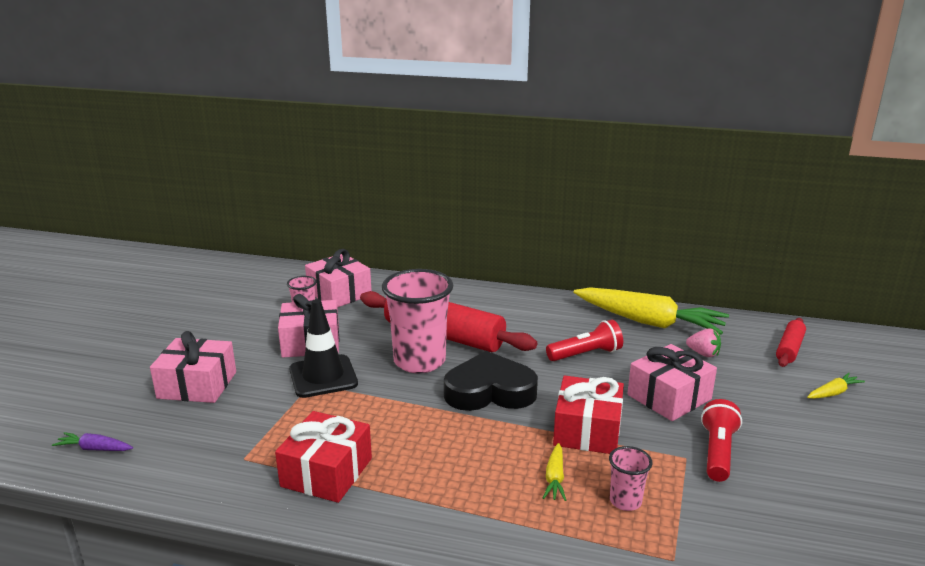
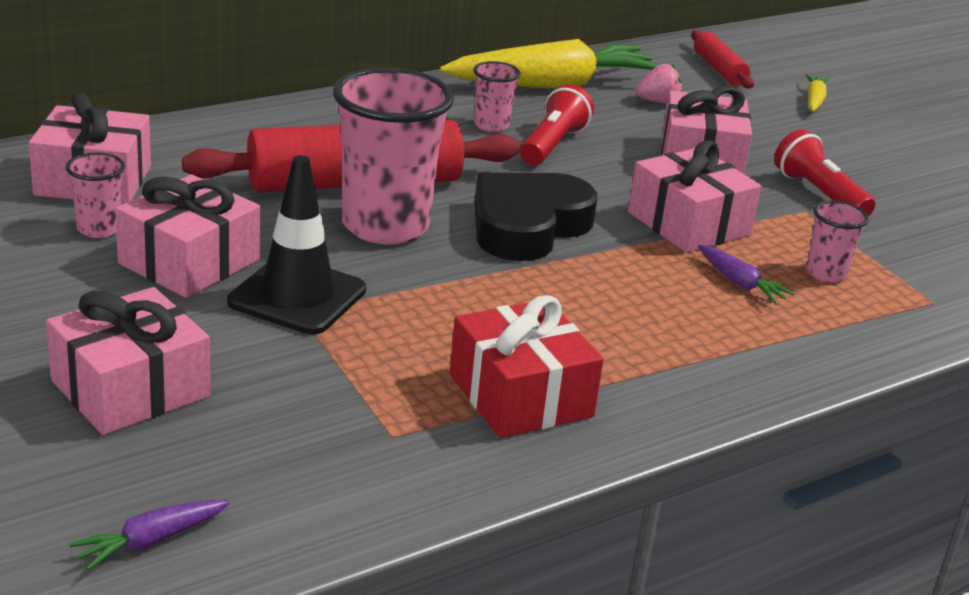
camera: 50 degrees left, 5 degrees up
(555, 478) = (740, 283): yellow carrot -> purple carrot
(569, 332) = (491, 125): none -> pink cup
(587, 430) = (688, 224): red gift -> pink gift

